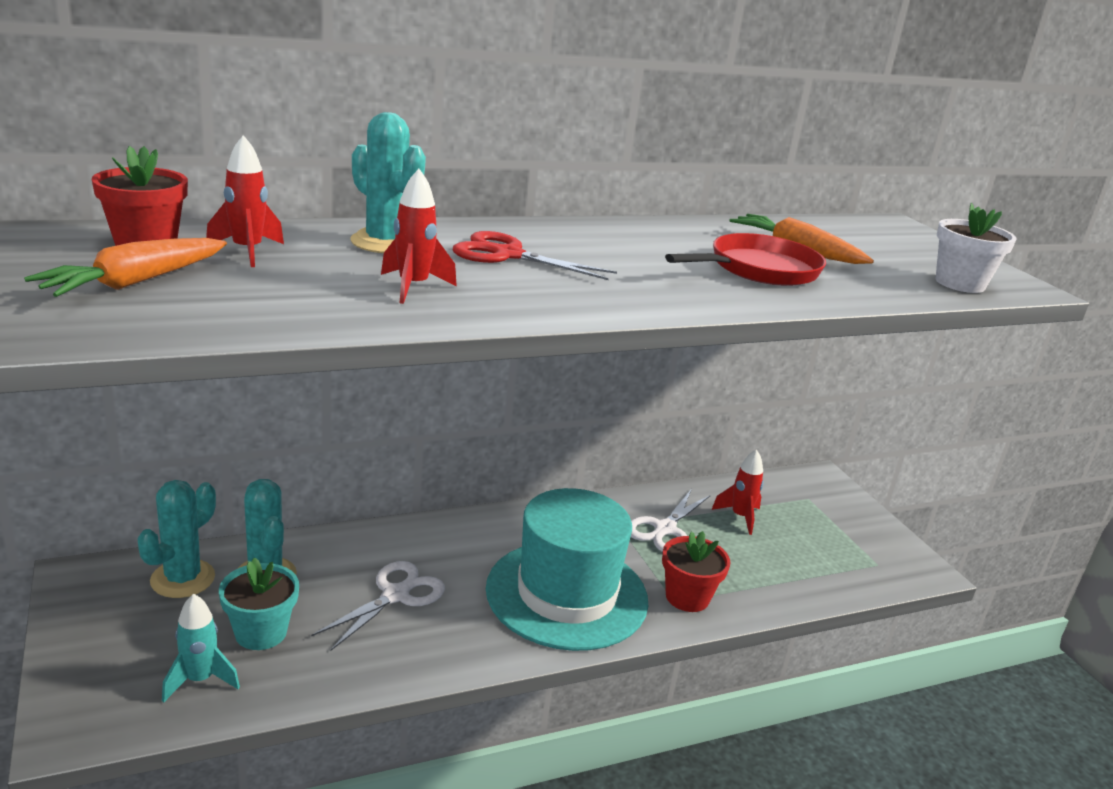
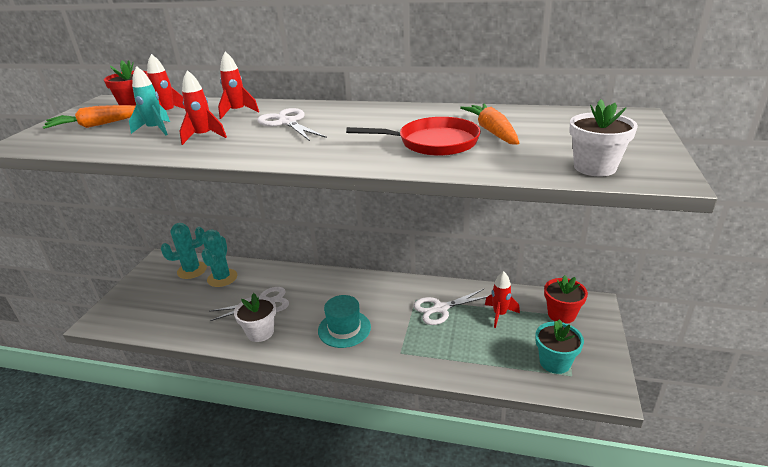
camera: 40 degrees right, 5 degrees up
(200, 680) = (154, 316): turquoise rocket -> turquoise rocket (155, 130)
(261, 632) = (195, 303): turquoise flower pot -> turquoise flower pot (555, 362)
(385, 242) = (238, 112): turquoise cactus -> red rocket
(441, 640) = (260, 332): none -> white flower pot
(508, 255) = (287, 123): red scissors -> white scissors
(566, 594) = (344, 329): turquoise hat -> turquoise hat, size x0.55
(687, 597) = (410, 353): red flower pot -> red flower pot (561, 314)

